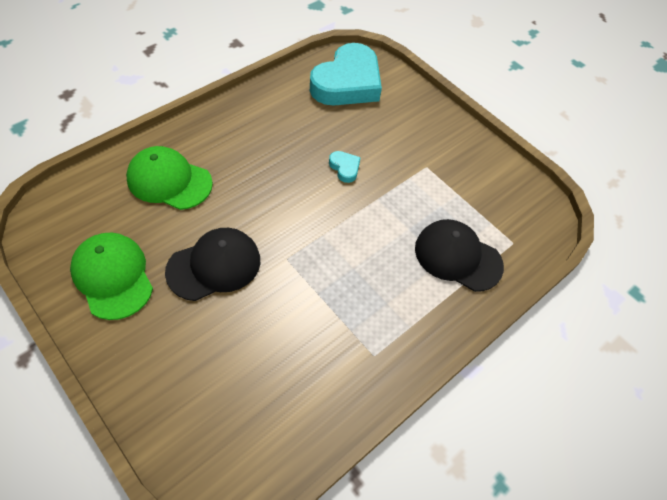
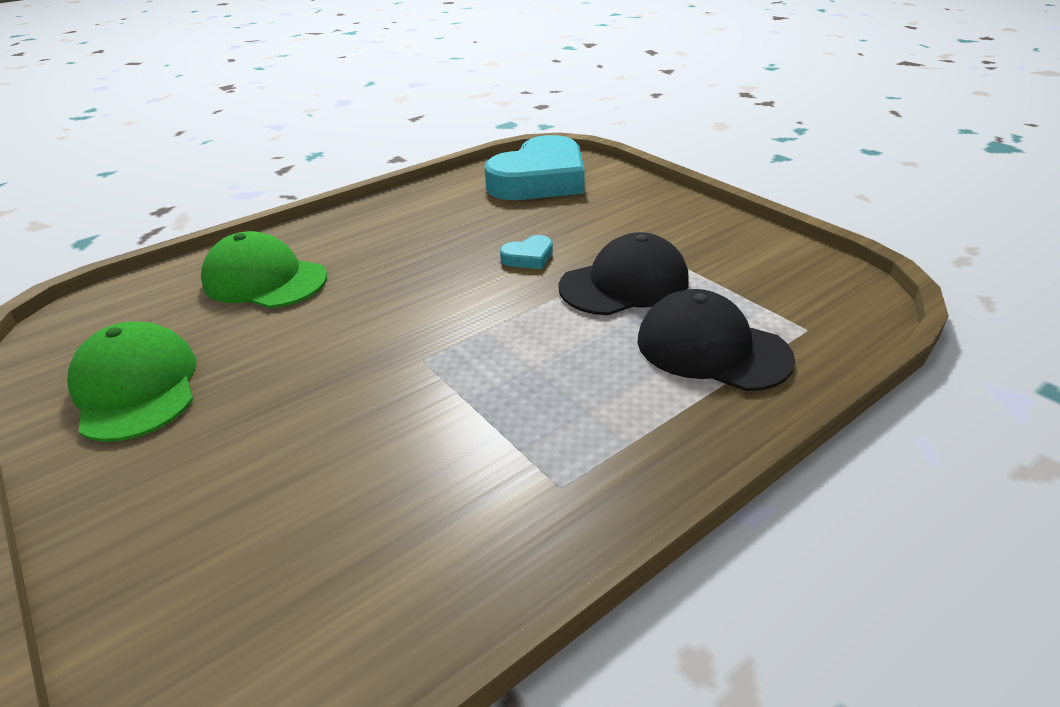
camera: 10 degrees right, 20 degrees down
(214, 266) = (302, 370): black cap -> black cap (624, 284)
(345, 168) = (528, 257): turquoise heart -> turquoise heart turned 90 degrees clockwise

